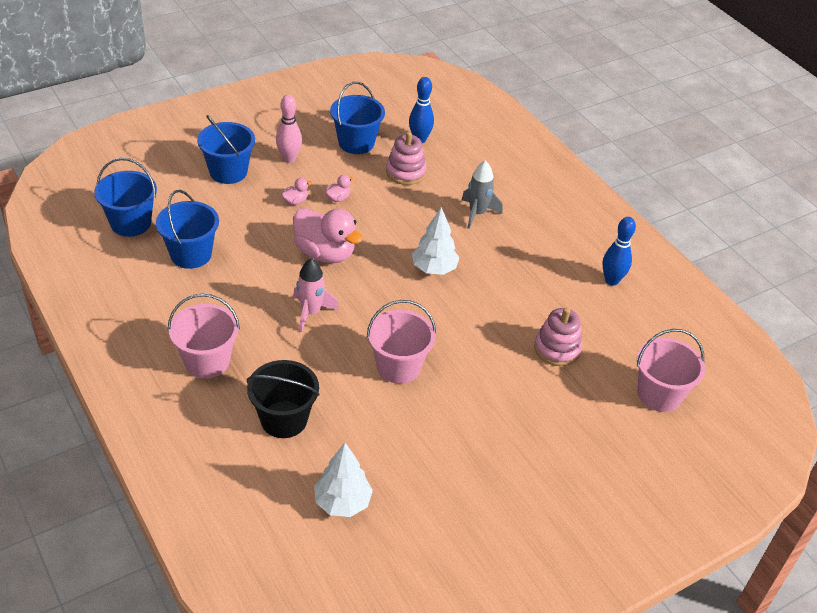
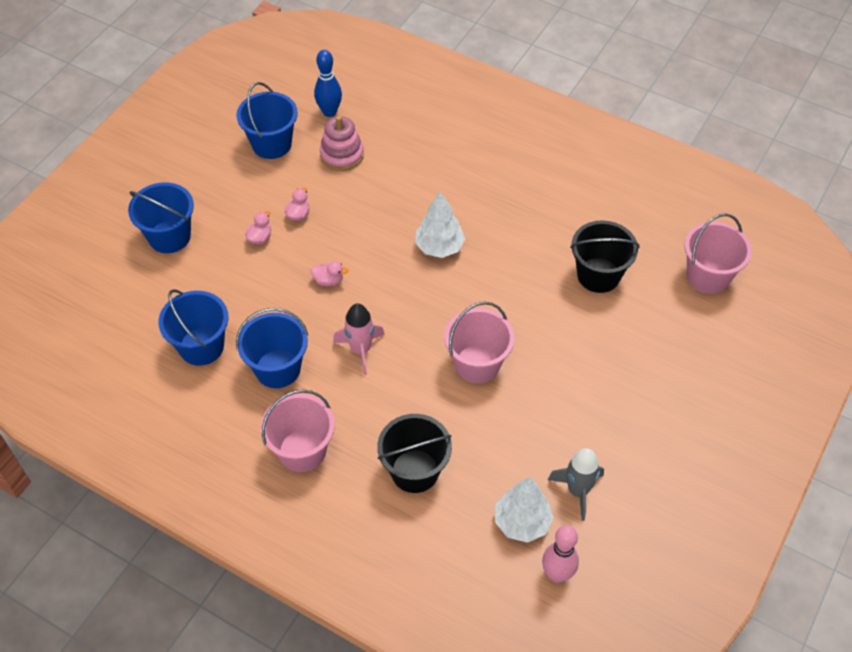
camera: 25 degrees left, 10 degrees up
(131, 223) = (114, 342): blue bucket -> blue bucket (278, 369)
(289, 159) = (219, 193): pink bowling pin -> pink bowling pin (557, 574)
(325, 253) = (328, 280): pink duck -> pink duck, size x0.43
(477, 213) = (438, 169): grey rocket -> grey rocket (577, 491)
(557, 349) = (598, 275): pink stacking toy -> black bucket
(611, 280) = (599, 182): blue bowling pin -> none

